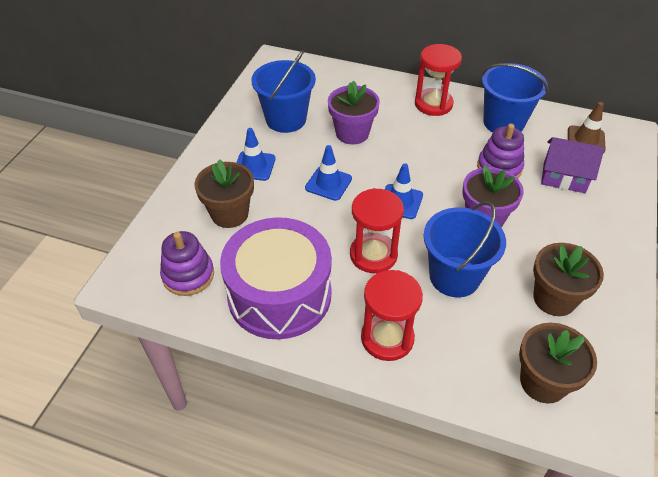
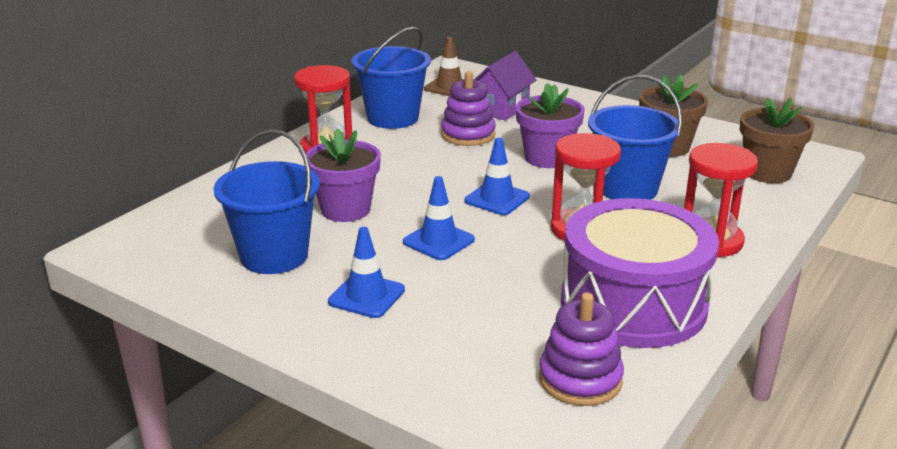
camera: 75 degrees left, 20 degrees down
(229, 214) = (463, 329): brown flower pot -> none

